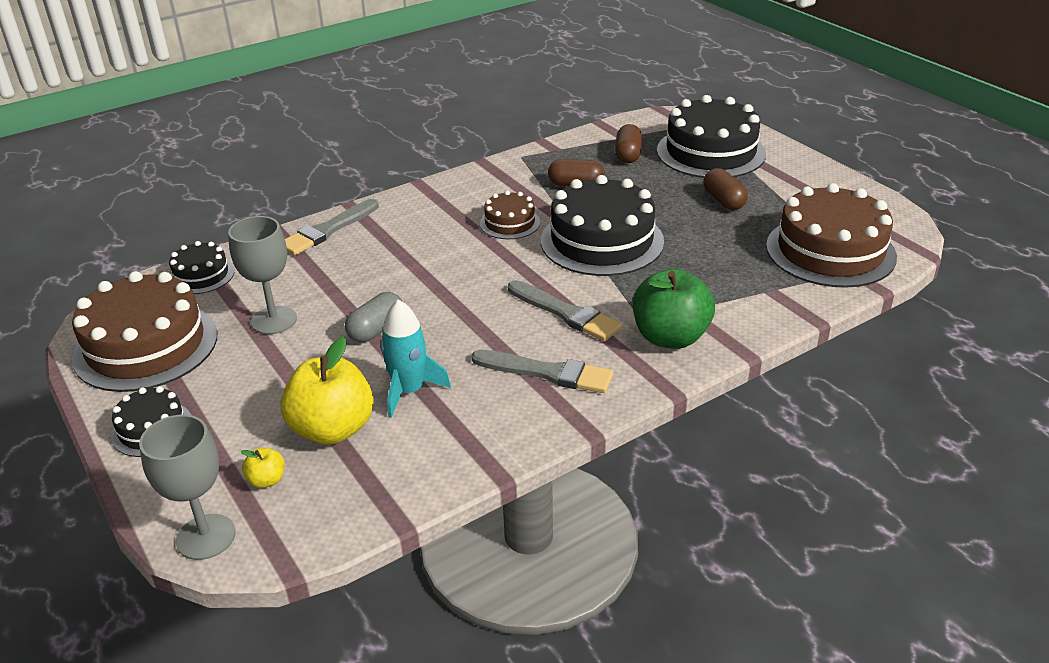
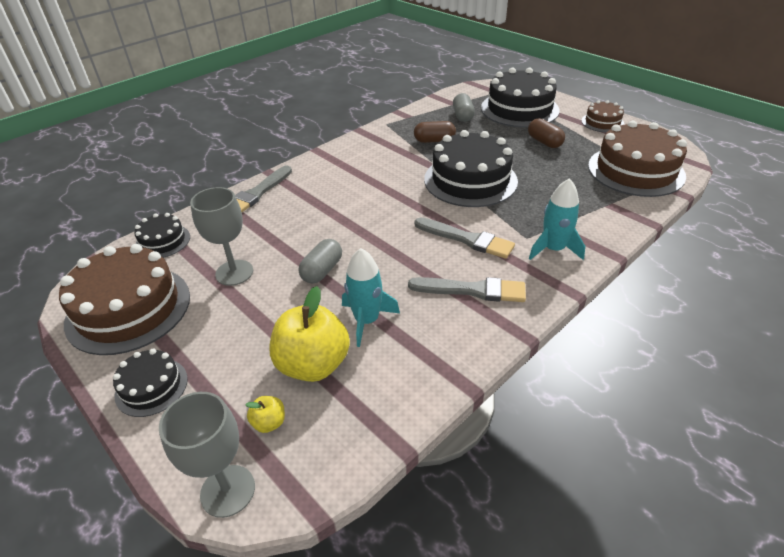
camera: 10 degrees left, 5 degrees up
(509, 223) = (396, 173): brown cake -> brown cake (602, 122)
(628, 155) = (462, 116): brown capsule -> grey capsule
(670, 337) = (553, 249): green apple -> turquoise rocket

